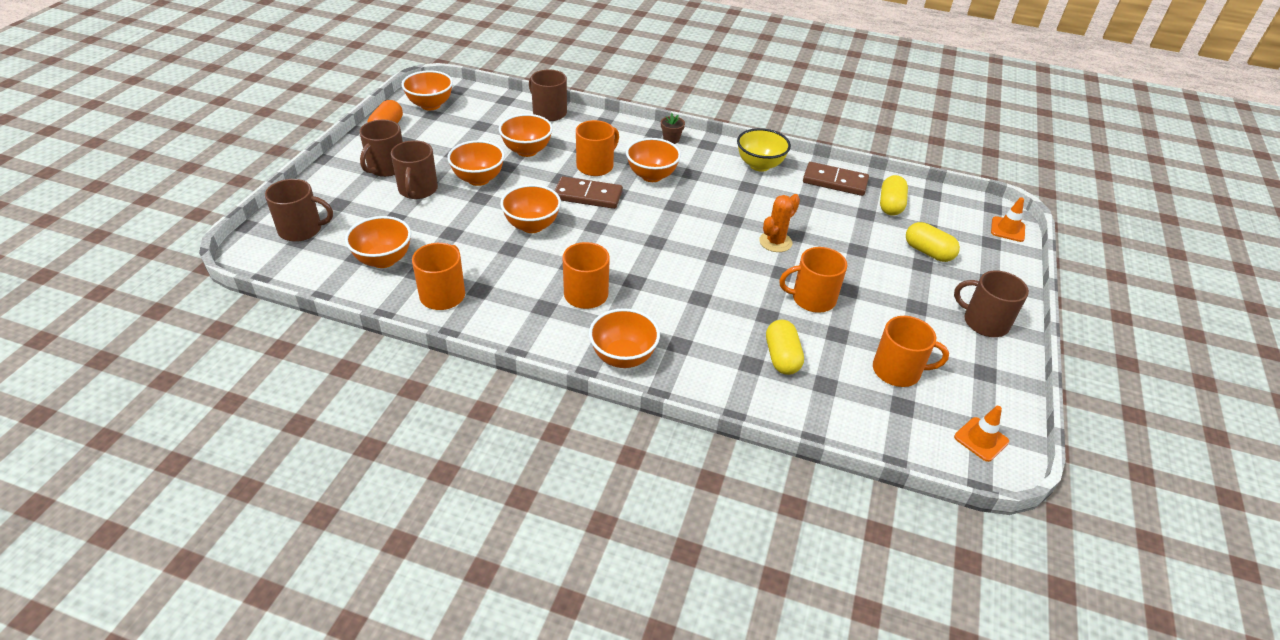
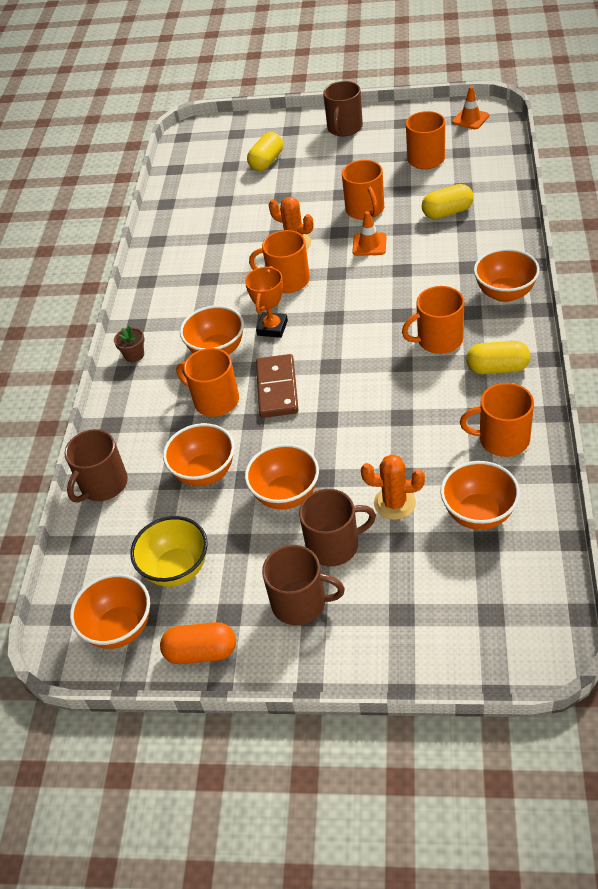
camera: 95 degrees left, 5 degrees up
(301, 230) = (471, 624): brown mug -> none
(429, 223) = (394, 503): none -> orange cactus
(532, 226) = (354, 414): orange bowl -> none
(662, 207) = (272, 328): none -> orange trophy
(721, 227) = (287, 280): none -> orange mug
(759, 165) = (165, 278): yellow bowl -> yellow bowl (176, 569)
(835, 182) = (176, 226): brown domino -> none
(890, 205) = (203, 189): yellow capsule -> yellow capsule (497, 368)
(1007, 229) = (213, 127): orange traffic cone -> orange traffic cone (369, 244)

